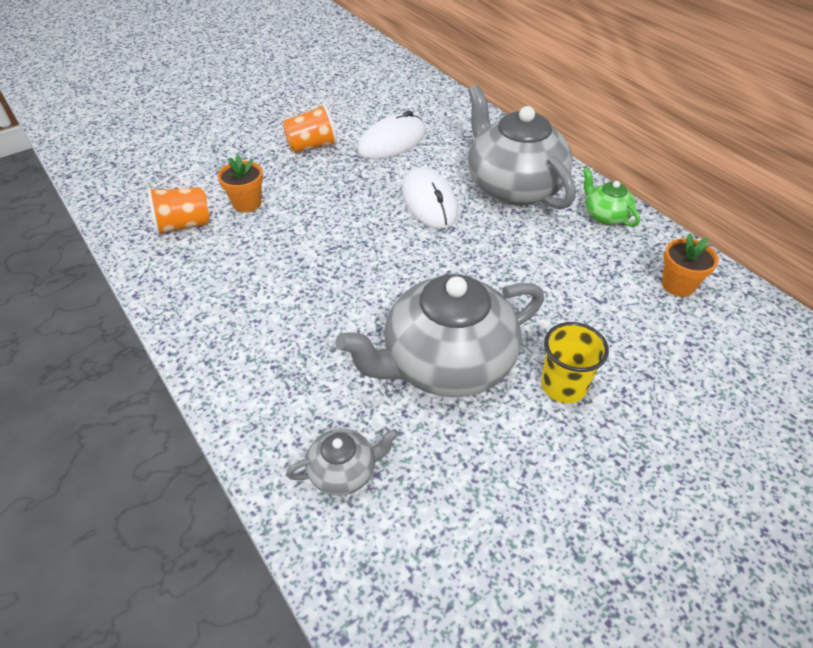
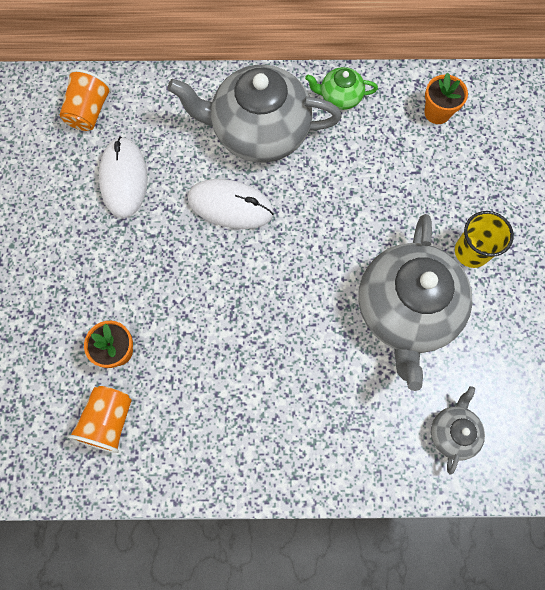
camera: 55 degrees left, 25 degrees up
(312, 146) = (74, 248): orange cup -> orange cup (89, 112)

